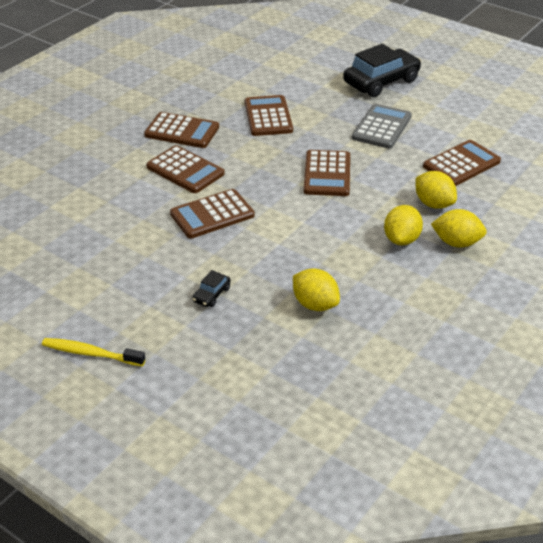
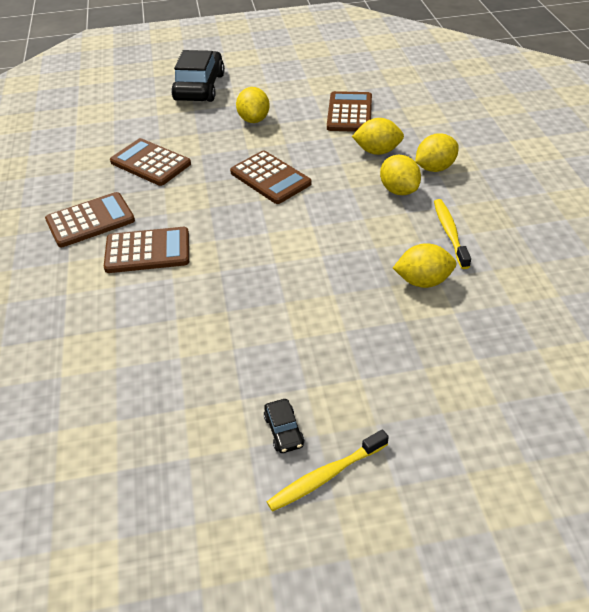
camera: 45 degrees left, 5 degrees up
(211, 295) = (339, 336): black car -> black car (284, 431)
(212, 214) = (232, 271): brown calculator -> none
(382, 127) = (254, 119): grey calculator -> yellow lemon
(387, 290) = (450, 233): none -> yellow toothbrush

